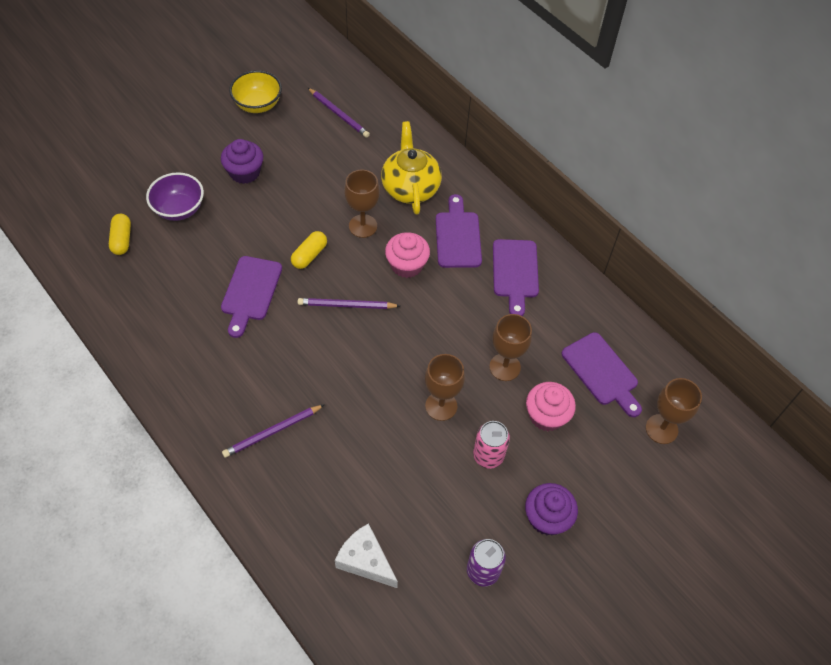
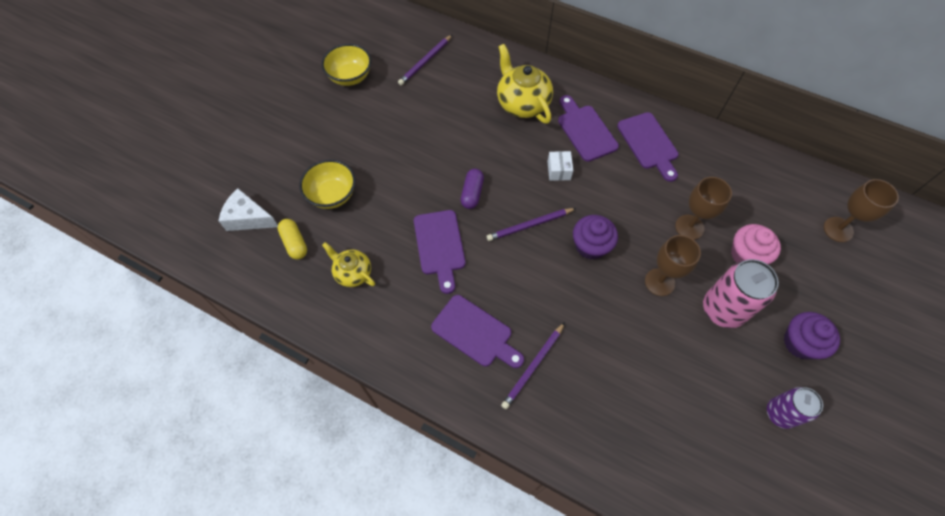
camera: 20 degrees left, 5 degrees up
(158, 285) = (352, 273): none -> yellow teapot
(179, 209) = (332, 195): purple bowl -> yellow bowl
(245, 172) = (373, 140): purple cupcake -> purple cupcake (591, 246)
(309, 255) = (472, 193): yellow capsule -> purple capsule
(339, 114) = (425, 61): purple pencil -> purple pencil turned 105 degrees clockwise
(363, 226) = (502, 150): brown goblet -> none
(365, 560) = (681, 449): white cheese -> white cheese (248, 218)
(407, 265) = (559, 170): pink cupcake -> white box
(488, 455) = (723, 309): pink can -> pink can, size x1.54
(602, 372) = (765, 201): purple cutting board -> purple cutting board (475, 333)

